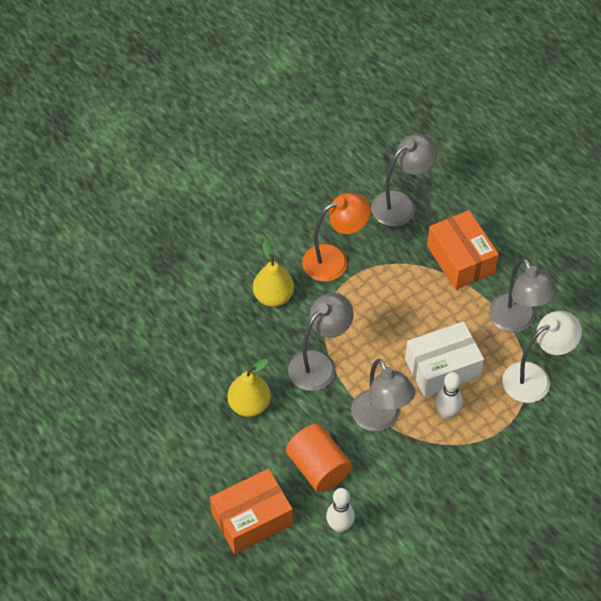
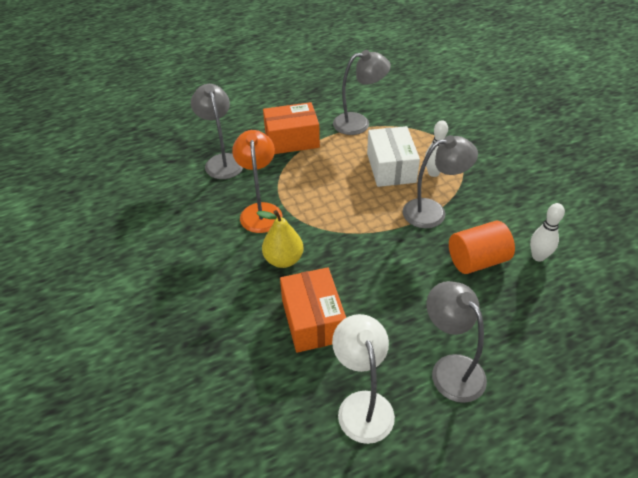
camera: 75 degrees left, 10 degrees down
(249, 405) = (401, 299): yellow pear -> none
(252, 519) = (530, 319): orange box -> orange box (313, 320)
(319, 364) = (367, 240): grey lamp -> grey lamp (450, 369)
(535, 378) = (411, 124): white lamp -> white lamp (362, 405)

